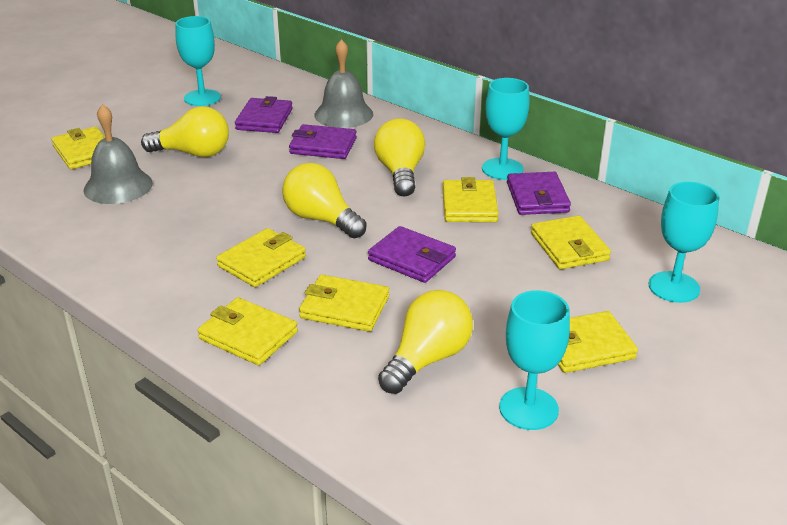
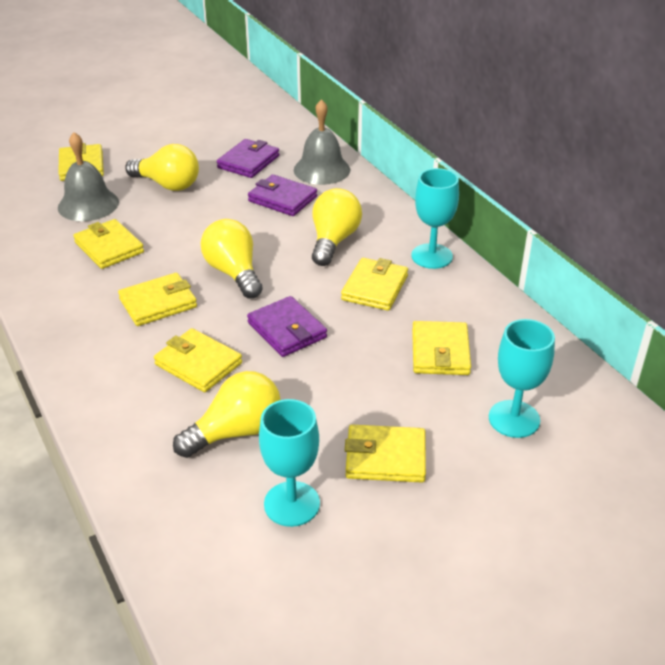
camera: 20 degrees right, 5 degrees up
(202, 98) = (209, 130): turquoise goblet -> none
(248, 335) = (103, 370): yellow wallet -> yellow wallet (109, 247)
(537, 197) = (445, 293): purple wallet -> none

